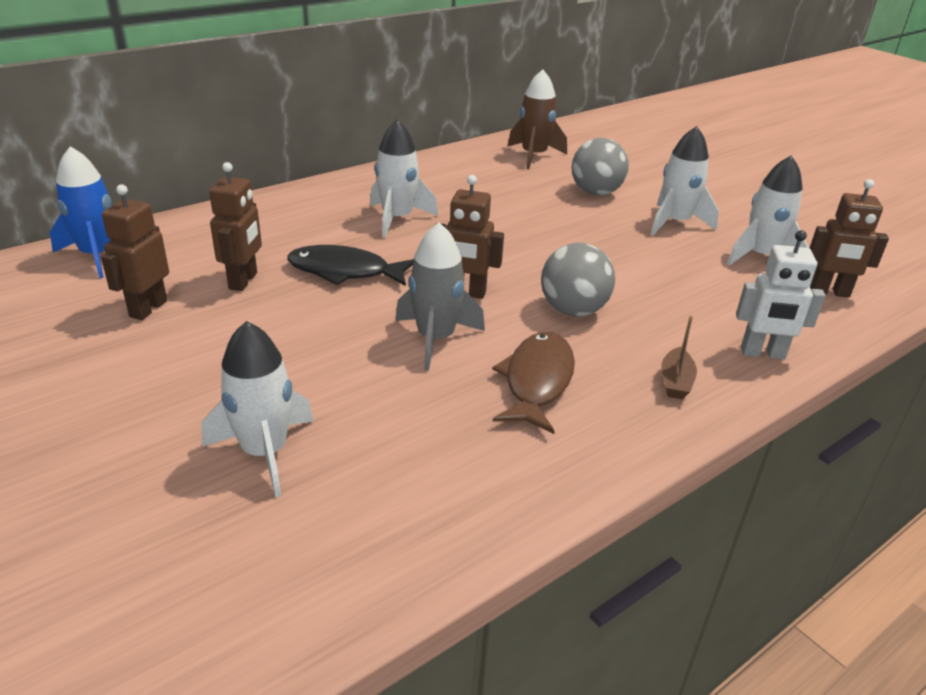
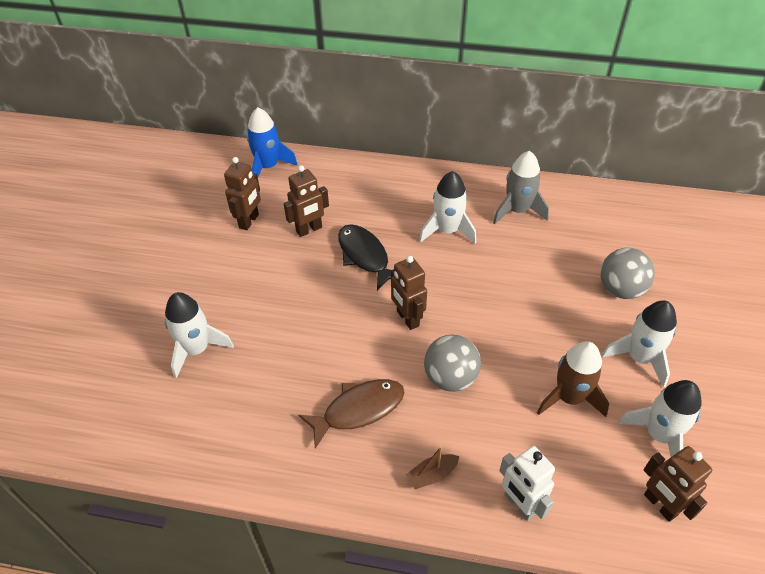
camera: 50 degrees right, 15 degrees up
(148, 308) = (249, 221): brown robot -> brown robot turned 135 degrees clockwise
(435, 339) = (347, 340): grey rocket -> grey rocket (517, 211)
(534, 156) = (626, 224): brown rocket -> brown rocket (569, 397)

